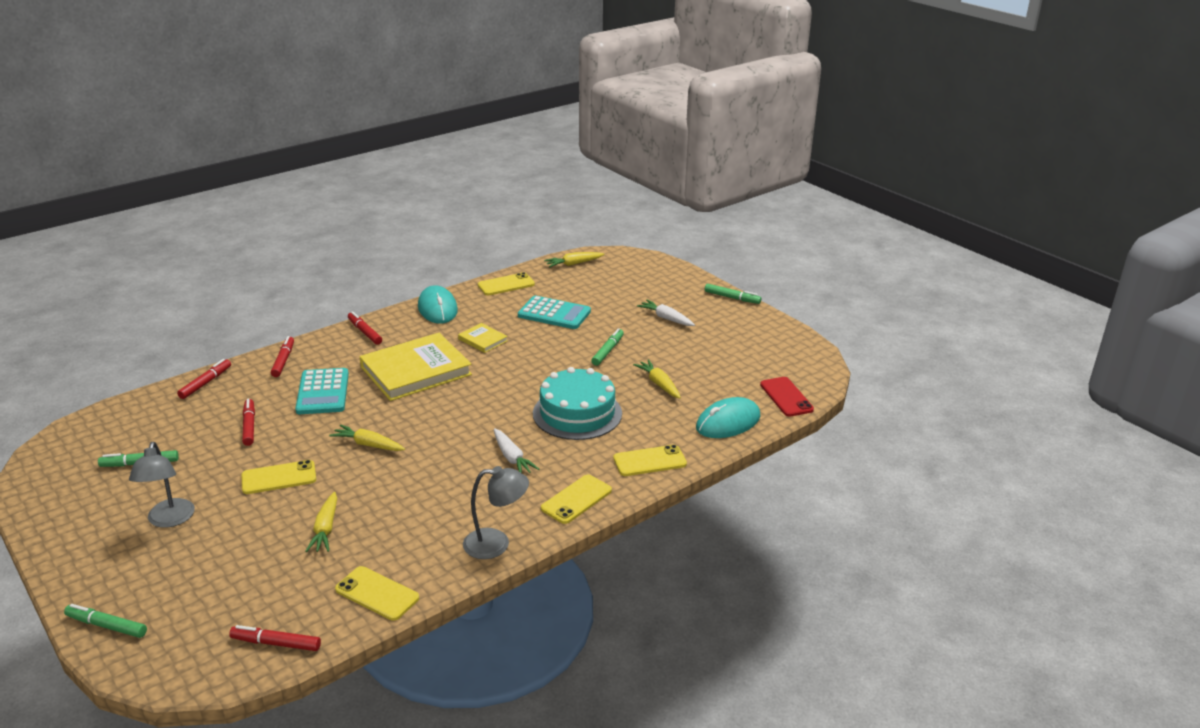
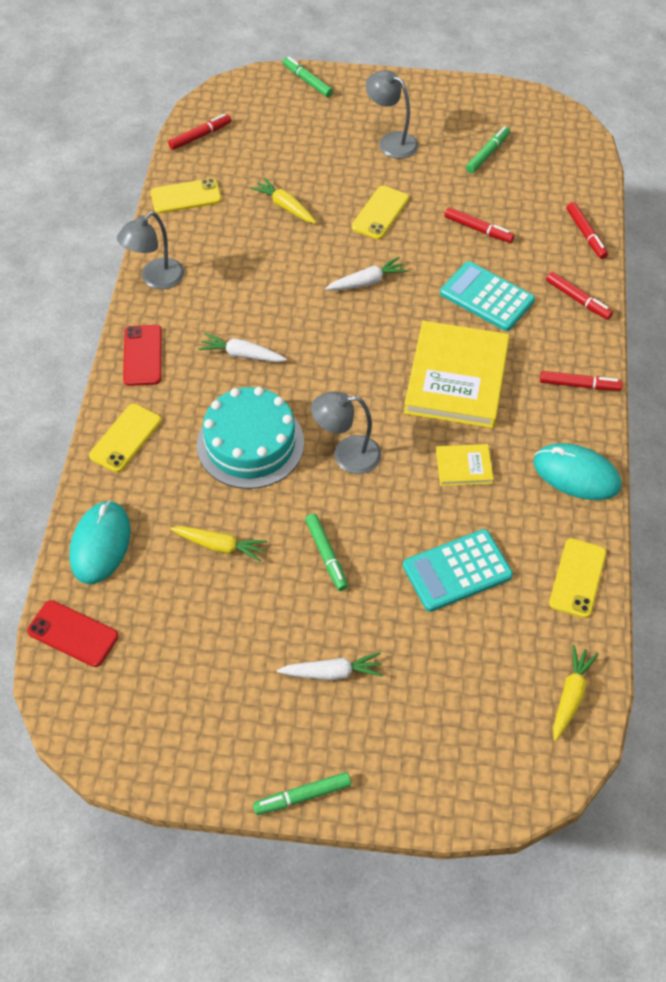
camera: 135 degrees right, 25 degrees up
(107, 626) = (307, 81): green marker -> green marker turned 105 degrees counterclockwise
(368, 445) = (367, 281): yellow carrot -> white carrot
(532, 378) = (347, 455): none -> grey lamp
(576, 499) = (143, 355): yellow phone -> red phone

